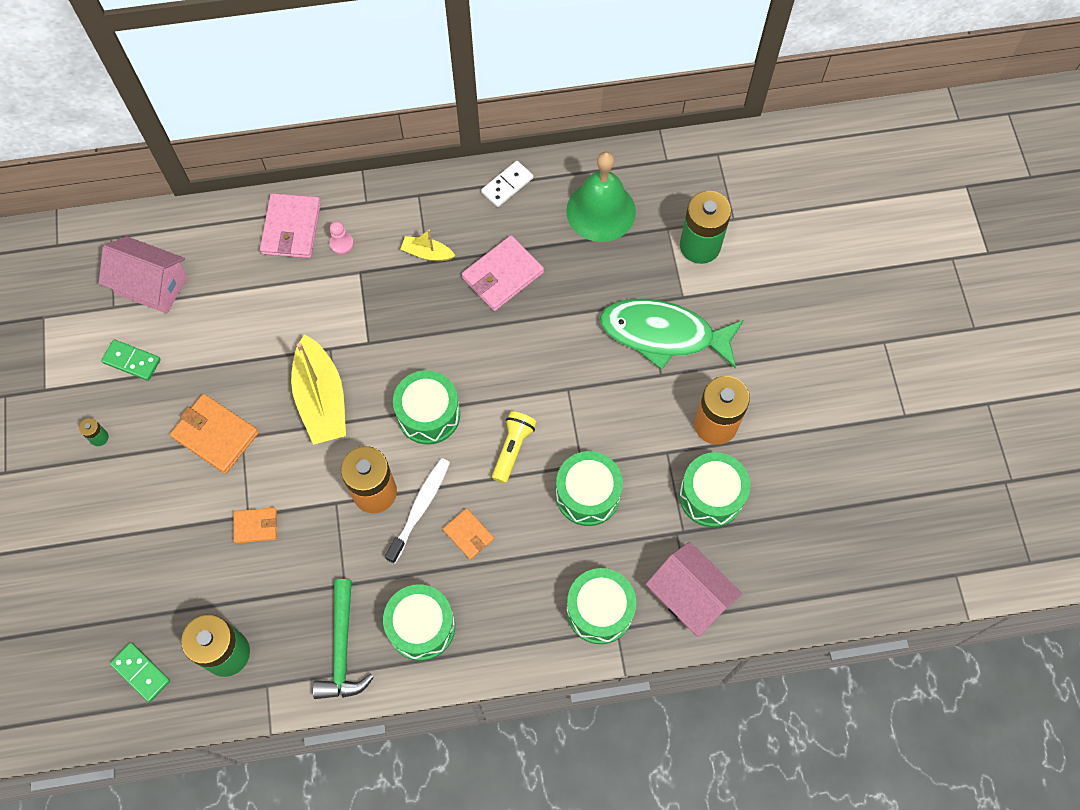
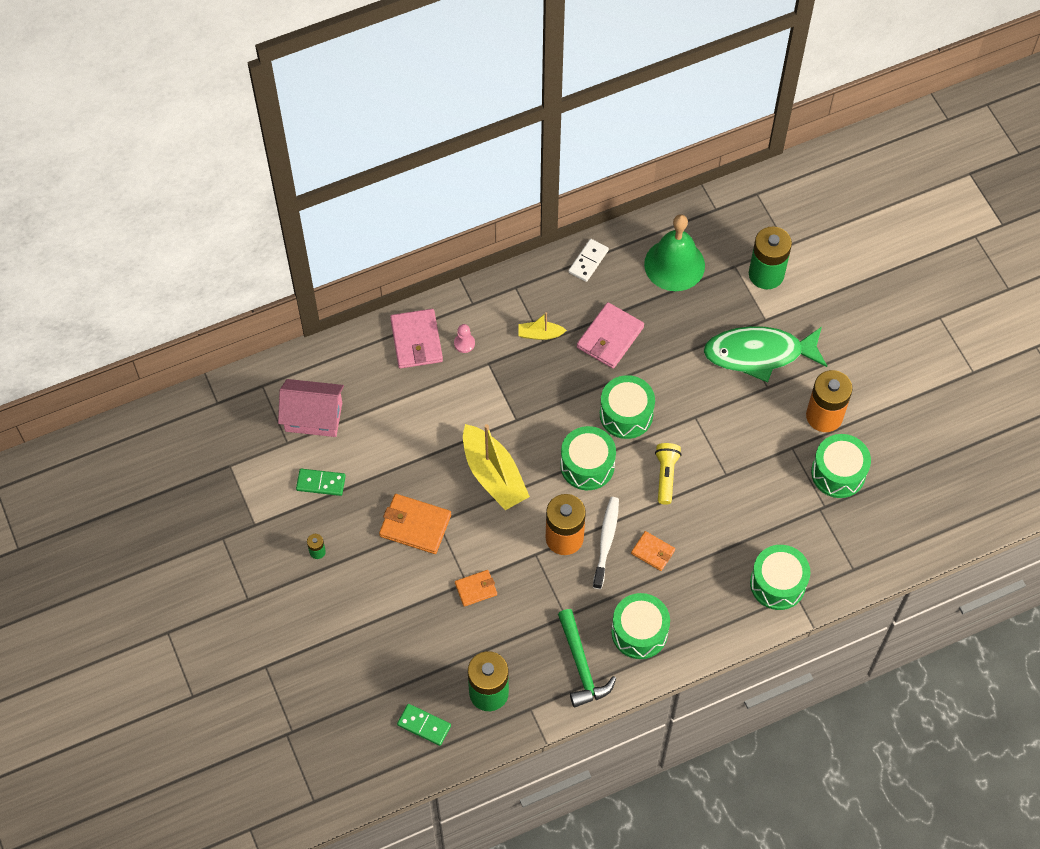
camera: 15 degrees left, 5 degrees down
(587, 494) = (739, 496): green drum -> green drum (626, 414)
(689, 596) = (845, 555): pink house -> none

